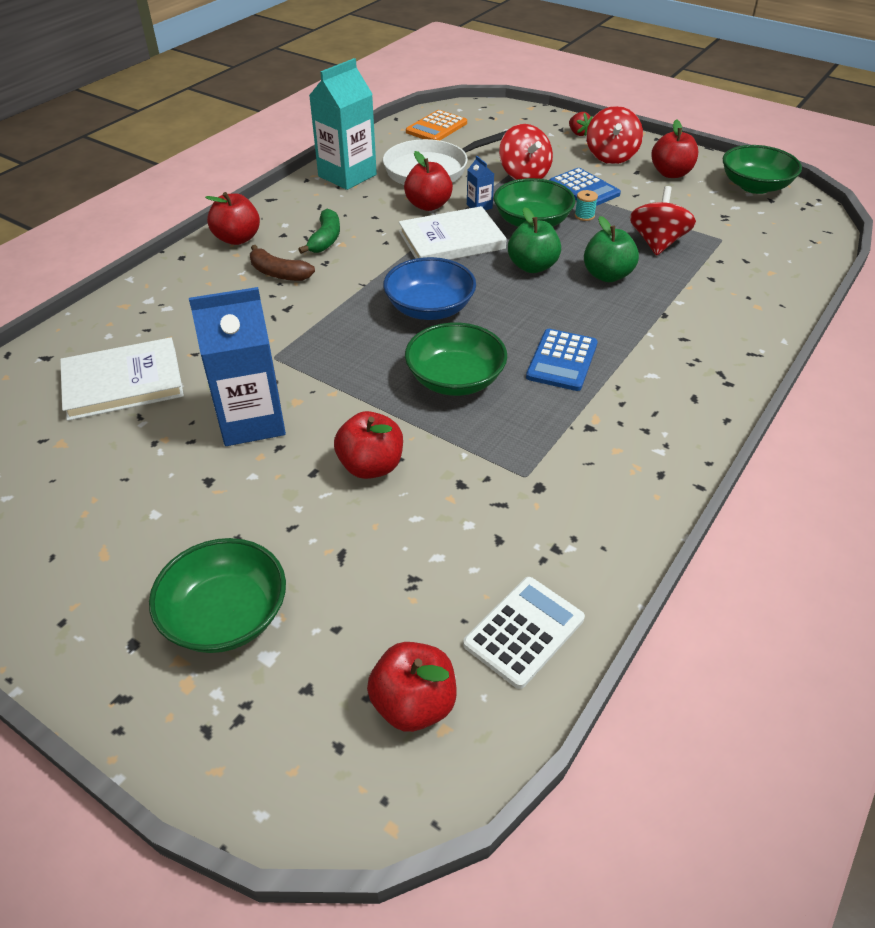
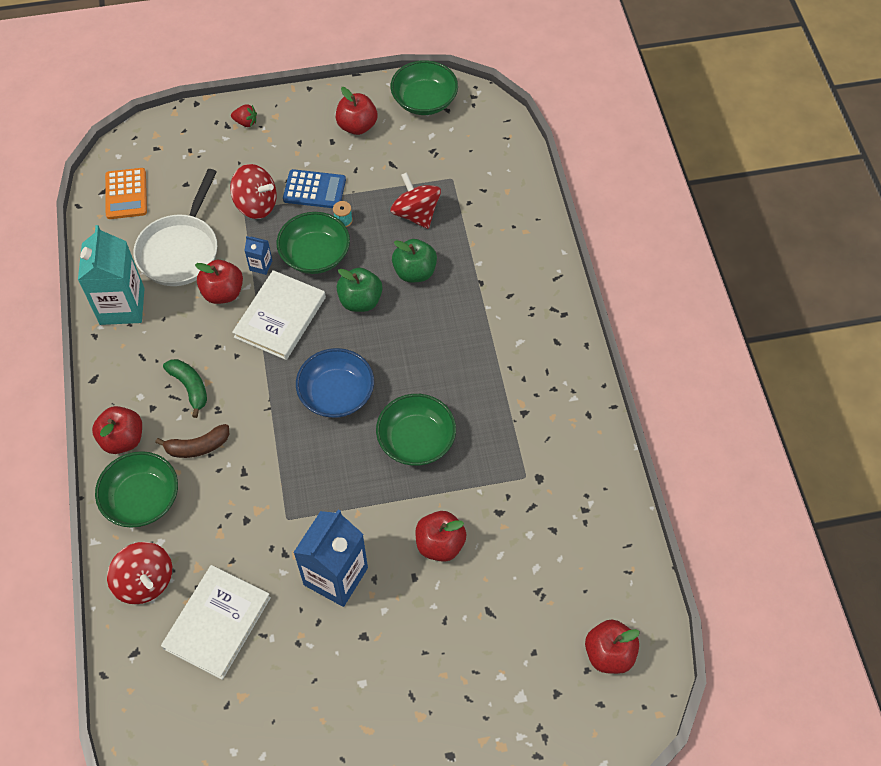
camera: 45 degrees left, 15 degrees up
(226, 615) = (475, 698): green bowl -> green bowl (142, 499)
(524, 632) = (617, 571): white calculator -> none
(562, 360) = (460, 372): blue calculator -> none
(611, 156) = (297, 135): red spinning top -> red spinning top (145, 581)

